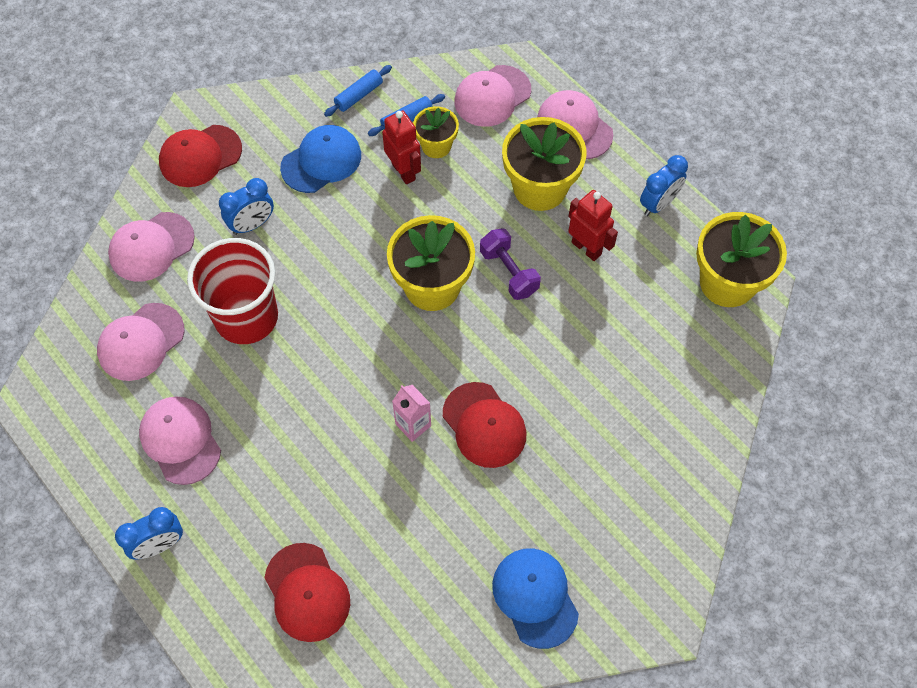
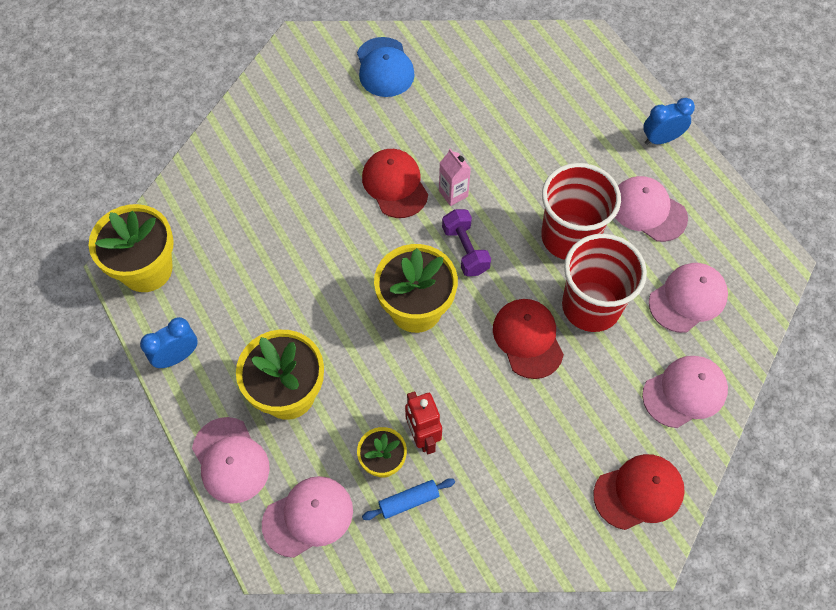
camera: 170 degrees left, 0 degrees up
(180, 440) = (648, 210): pink cap -> pink cap turned 150 degrees clockwise
(252, 224) = (584, 400): blue clock -> none
(272, 392) = (569, 237): none -> red cup
(307, 592) = (549, 93): red cap -> red cap (528, 339)
(321, 161) = (508, 463): blue cap -> none
(359, 95) = (458, 544): blue rolling pin -> none
(509, 272) = (341, 310): purple dumbbell -> purple dumbbell (465, 250)
(586, 248) = (262, 322): red robot -> none

